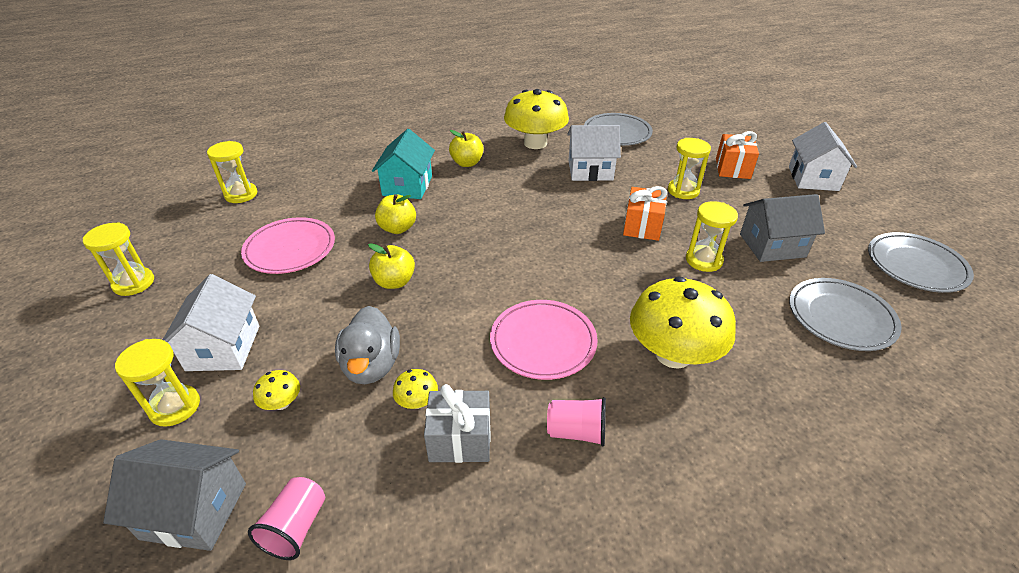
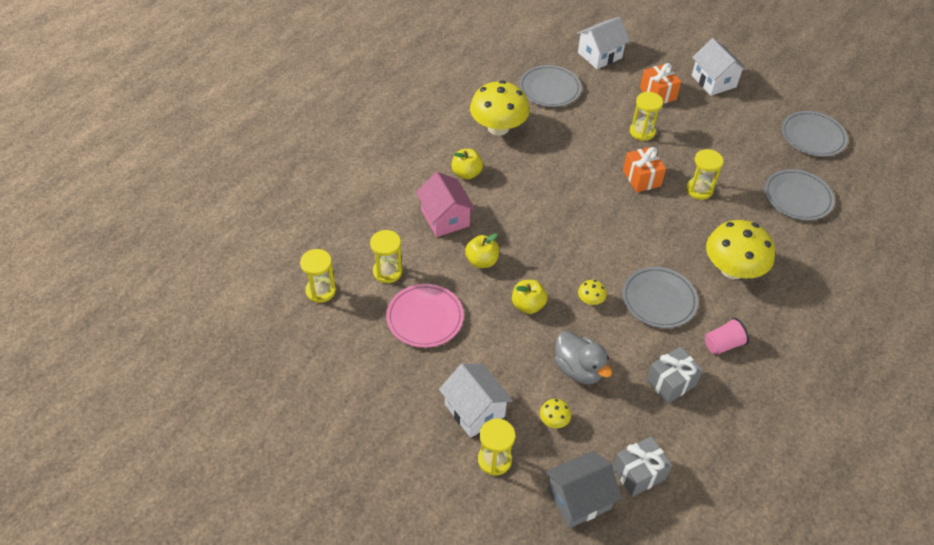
camera: 35 degrees left, 10 degrees up
(134, 283) = (345, 404): yellow hourglass -> yellow hourglass (387, 272)
(296, 527) = (639, 473): pink cup -> grey gift
(407, 186) = (445, 218): turquoise house -> pink house
(417, 402) = (627, 375): yellow mushroom -> yellow mushroom (590, 300)
(543, 342) = (659, 300): pink plate -> grey plate
(590, 170) = (564, 139): white house -> white house (599, 55)
(772, 245) = (728, 157): grey house -> none

